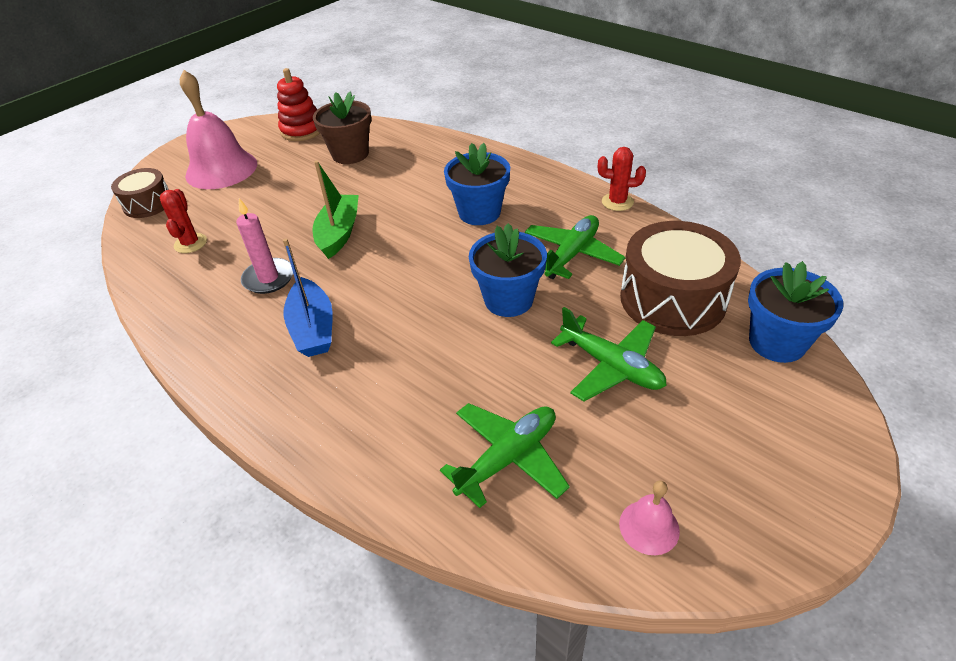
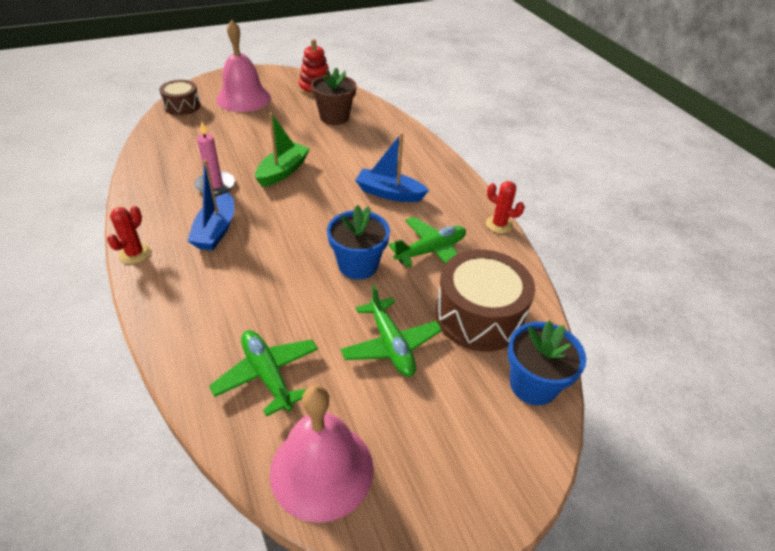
camera: 20 degrees right, 0 degrees up
(190, 243) = (187, 143): red cactus -> red cactus (135, 253)
(479, 212) = (389, 193): blue flower pot -> blue boat
(508, 458) = (267, 375): green plane -> green plane turned 105 degrees counterclockwise
(649, 527) = (322, 469): pink bell -> pink bell, size x2.17

